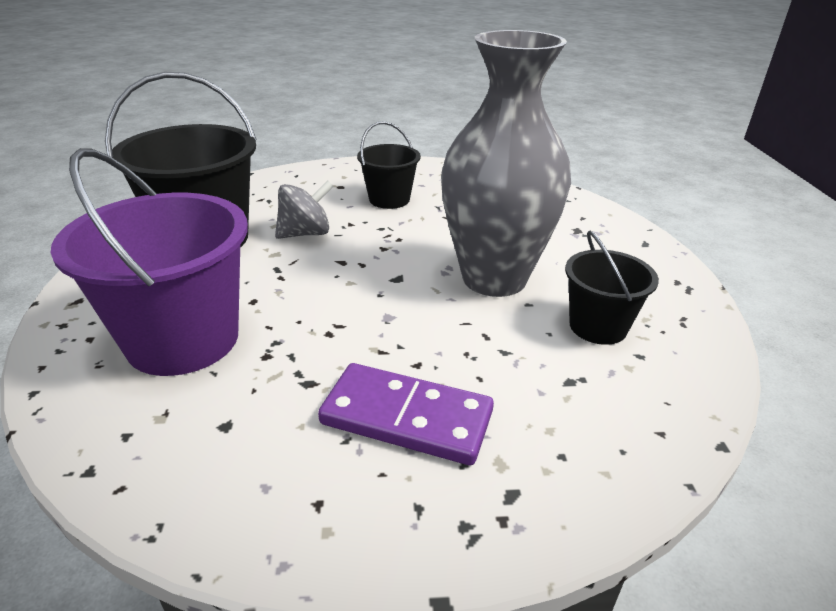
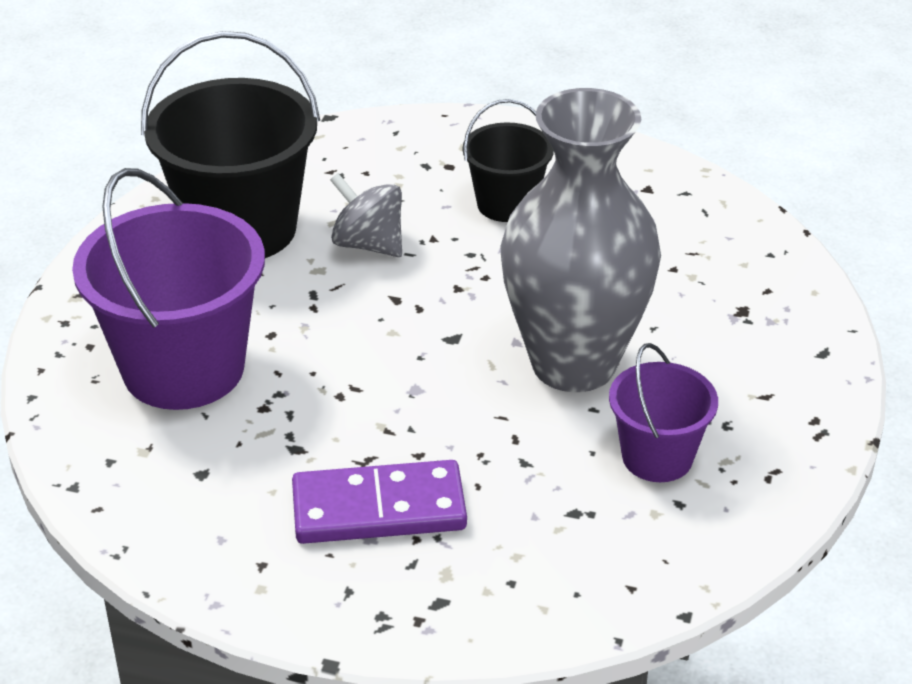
camera: 20 degrees right, 5 degrees up
(305, 233) = (368, 244): grey spinning top -> grey spinning top turned 135 degrees counterclockwise
(407, 417) = (379, 508): purple domino -> purple domino turned 45 degrees counterclockwise
(598, 326) = (657, 457): black bucket -> purple bucket

